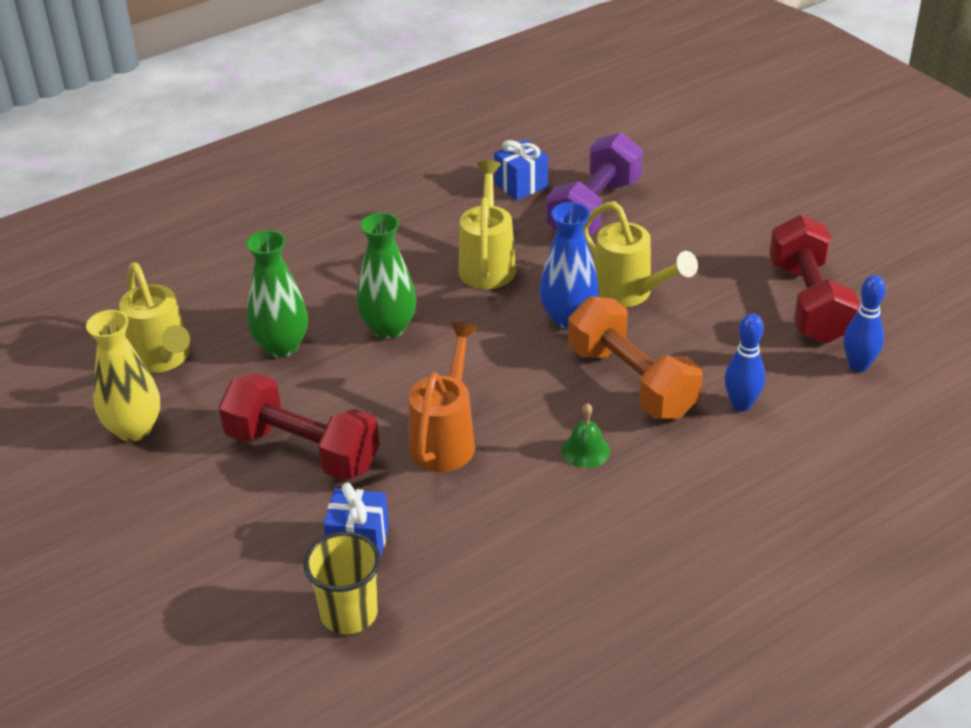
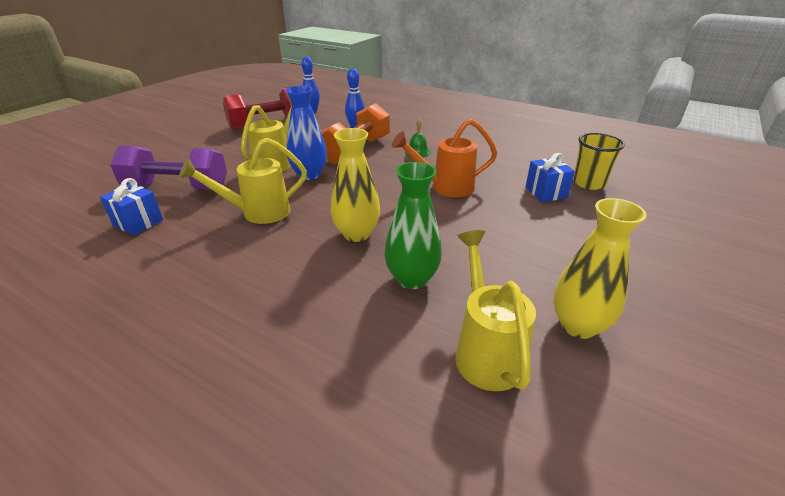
camera: 115 degrees left, 5 degrees down
(163, 360) = (485, 350): yellow watering can -> yellow watering can turned 45 degrees counterclockwise
(302, 450) = (505, 231): red dumbbell -> none
(388, 328) = (356, 234): green vase -> yellow vase

